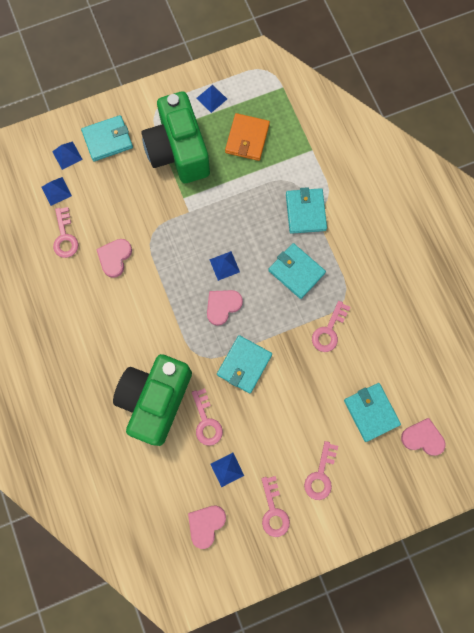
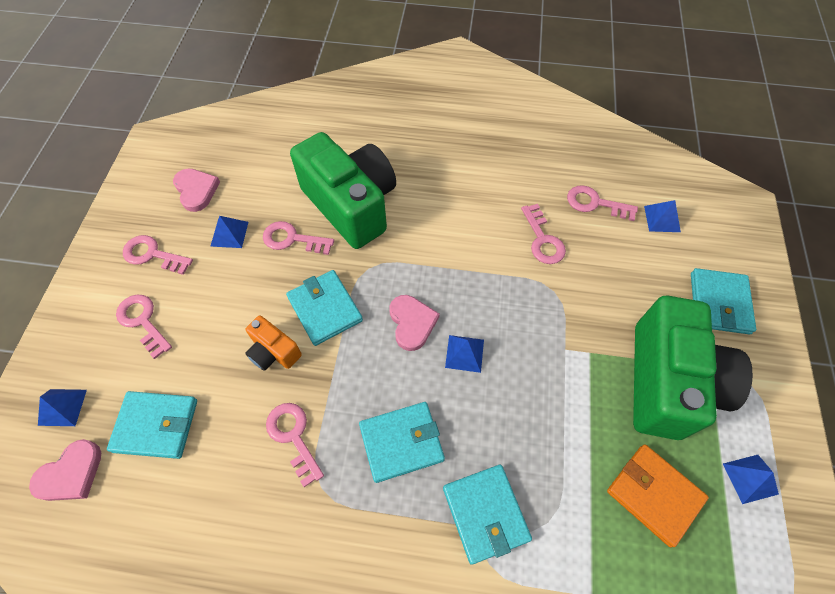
camera: 120 degrees right, 15 degrees down
(67, 155) = (710, 249): blue pyramid -> blue pyramid (62, 407)
(115, 257) = (542, 239): pink heart -> pink key
(178, 151) = (668, 382): green camera -> green camera turned 90 degrees clockwise
(289, 376) = (274, 352): none -> orange camera
(305, 212) = (485, 513): turquoise wallet -> turquoise wallet turned 45 degrees clockwise

